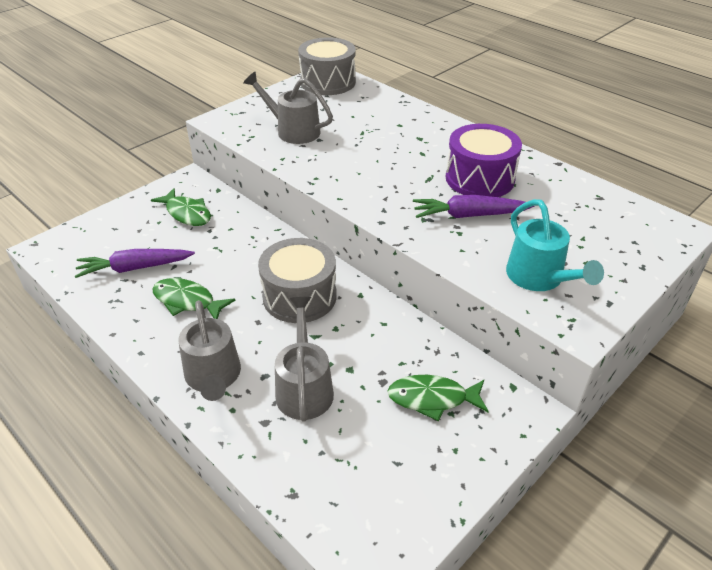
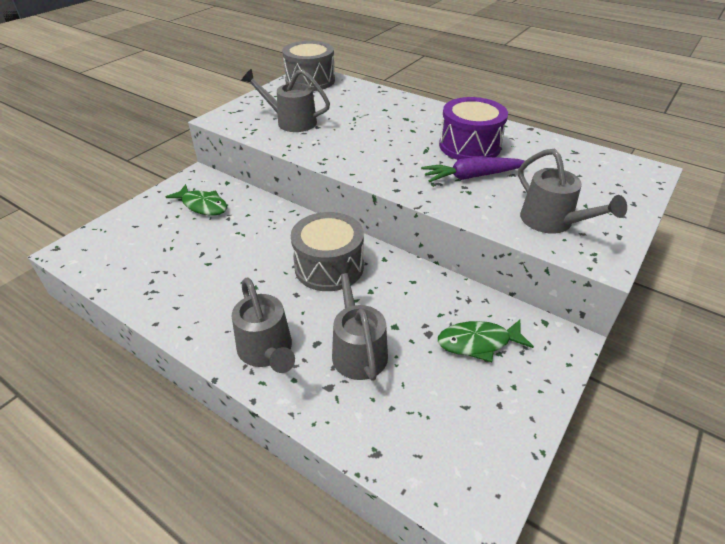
camera: 10 degrees left, 0 degrees up
(135, 268) = (164, 259): purple carrot -> none
(187, 301) = (223, 284): green fish -> none
(540, 278) = (553, 222): turquoise watering can -> grey watering can

